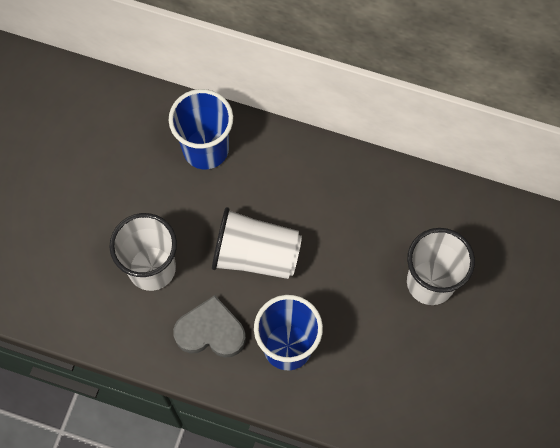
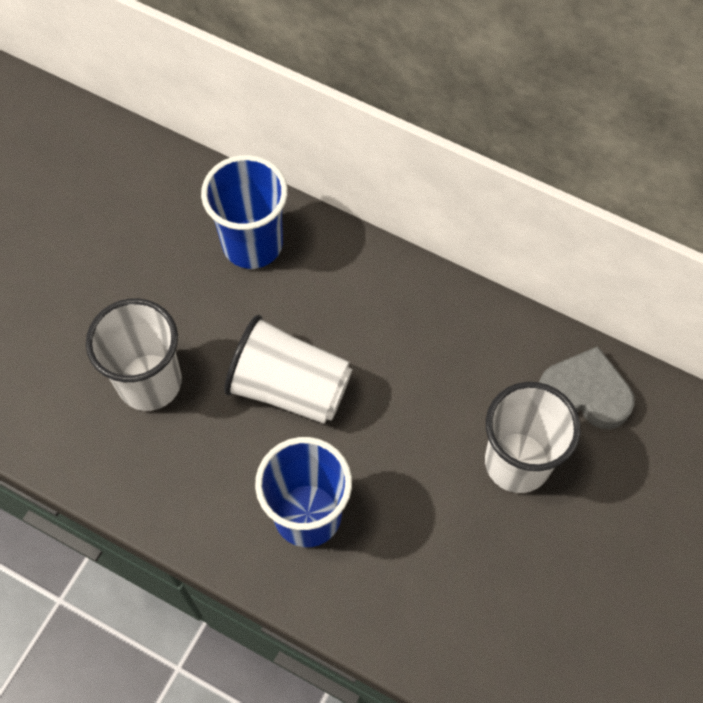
camera: 10 degrees right, 5 degrees down
(211, 331) = (209, 477): grey heart -> grey heart (584, 393)

